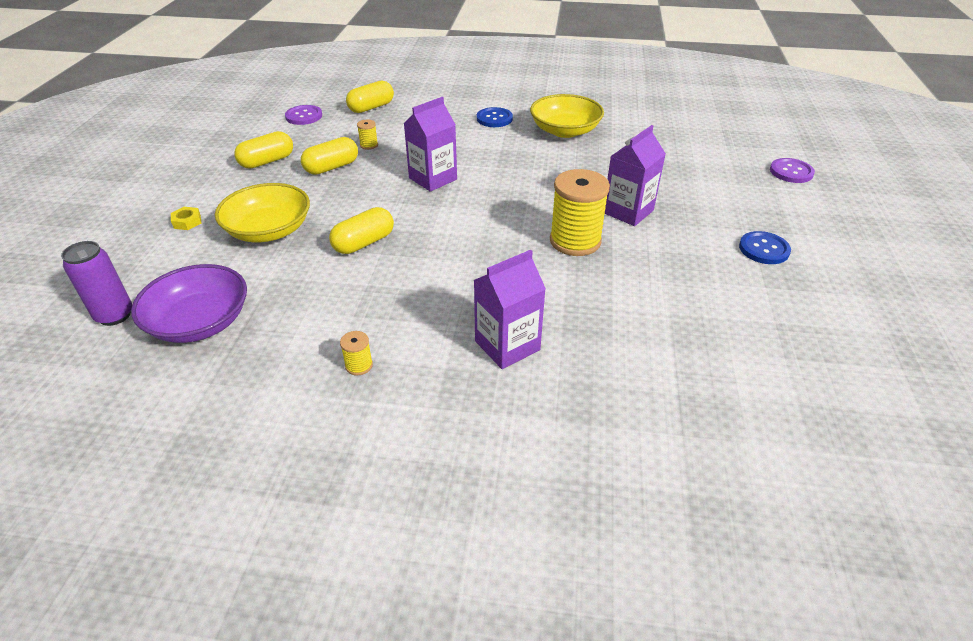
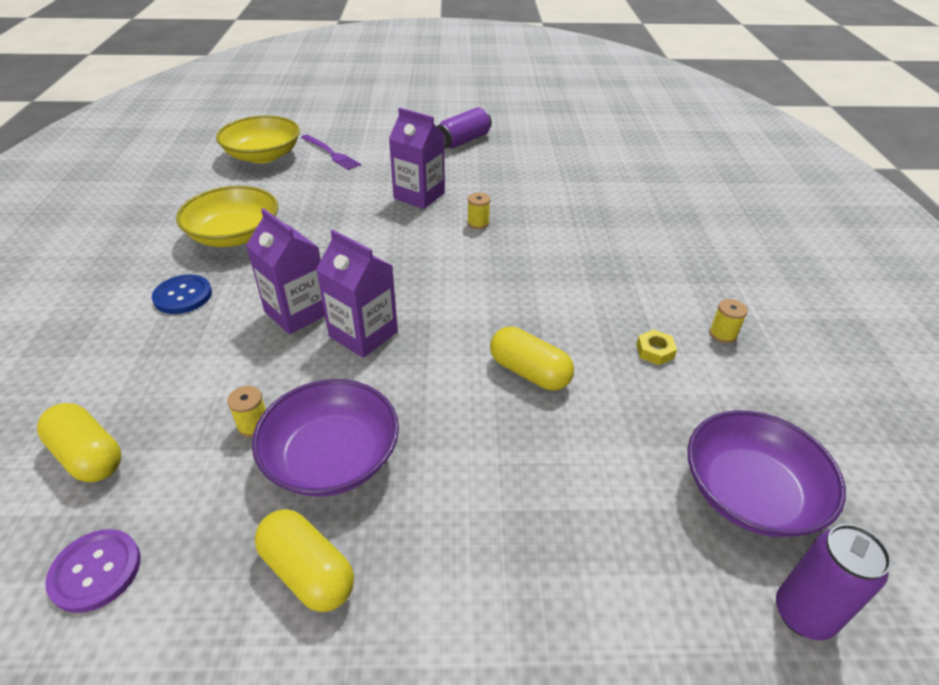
camera: 100 degrees left, 0 degrees up
(187, 222) = (542, 628): yellow nut -> yellow nut (655, 351)
(269, 230) = (532, 486): yellow bowl -> yellow bowl (263, 155)
(332, 167) = (332, 457): yellow capsule -> purple bowl
(507, 345) = (643, 252): purple carton -> purple carton (297, 312)
(575, 241) = (478, 223): yellow spool -> yellow spool, size x0.43
(710, 167) = (331, 153): none -> purple fork
(764, 249) = (463, 141): blue button -> purple can
(791, 172) = (339, 120): purple button -> none

